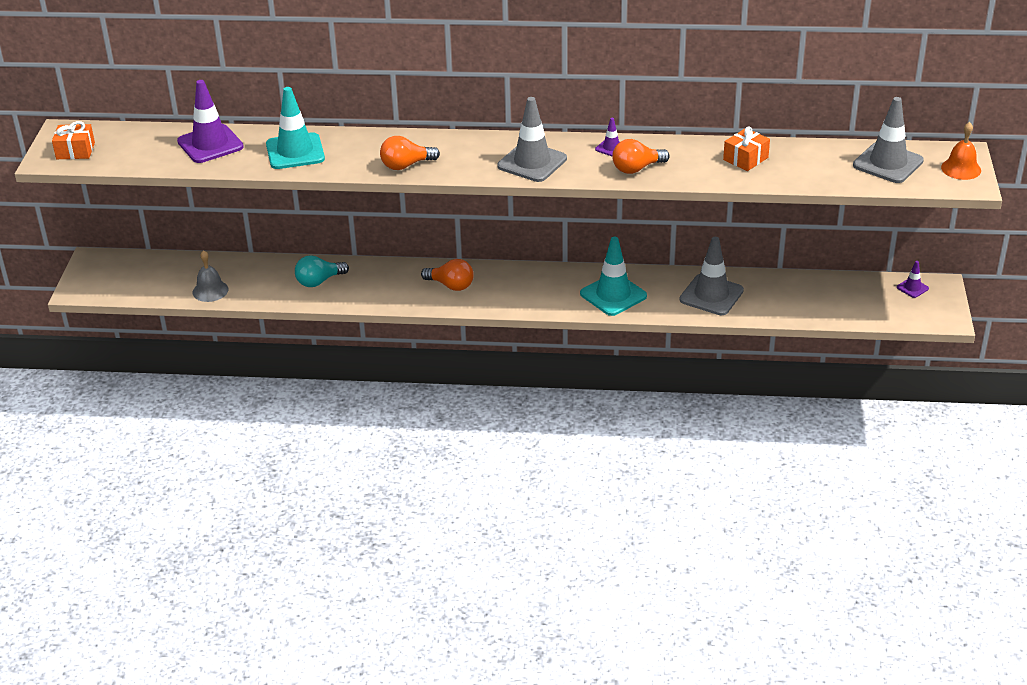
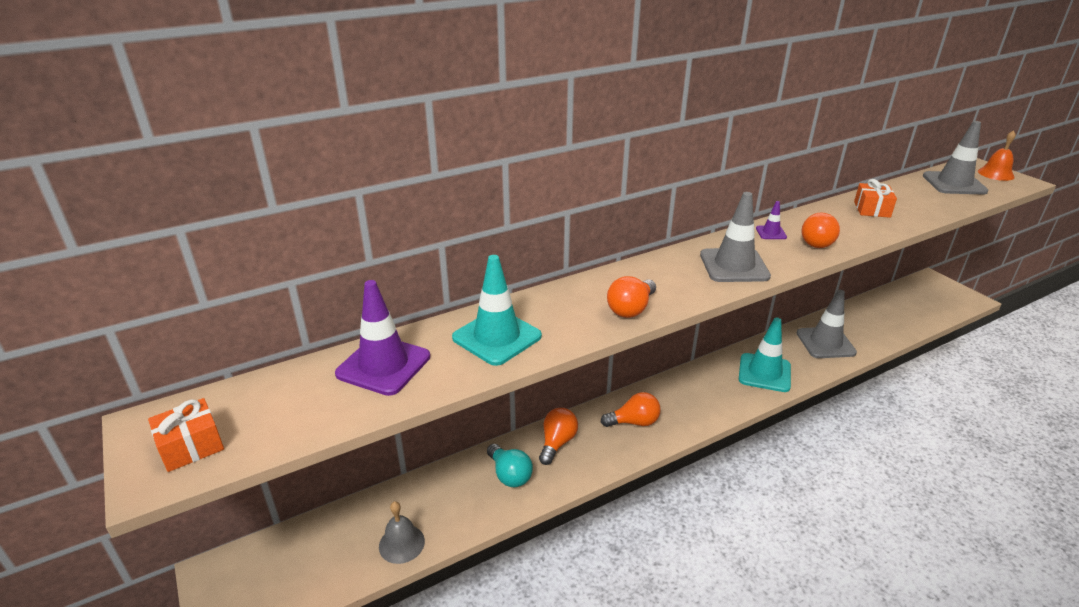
camera: 35 degrees left, 5 degrees down
(319, 281) = (509, 475): turquoise light bulb -> turquoise light bulb turned 60 degrees counterclockwise
(376, 275) = (557, 443): none -> orange light bulb
(912, 288) = (922, 286): purple traffic cone -> none

